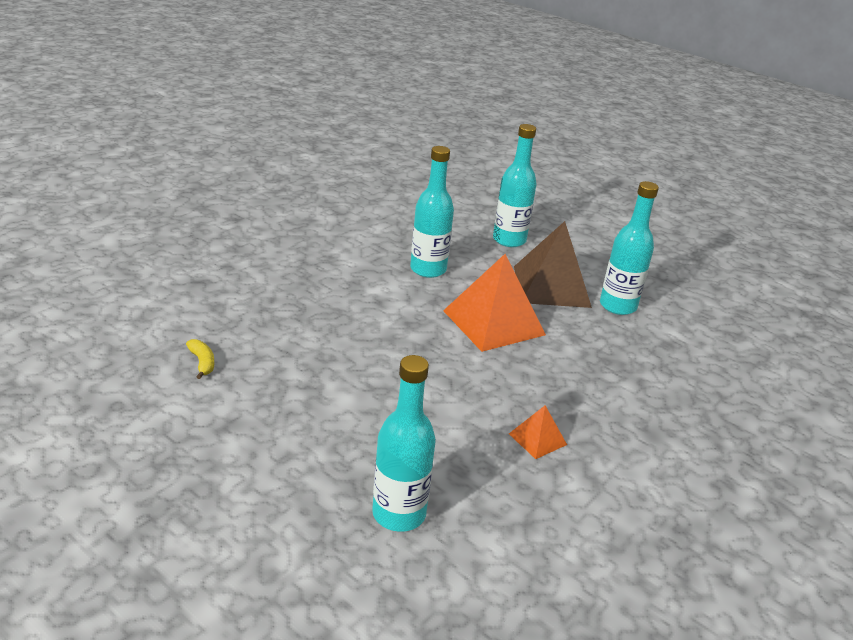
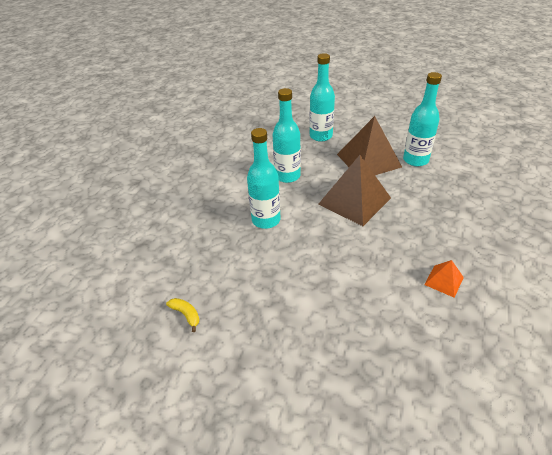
camera: 15 degrees left, 10 degrees up
(399, 514) = (405, 387): turquoise bottle -> turquoise bottle (266, 220)
(493, 322) = (354, 200): orange pyramid -> brown pyramid

